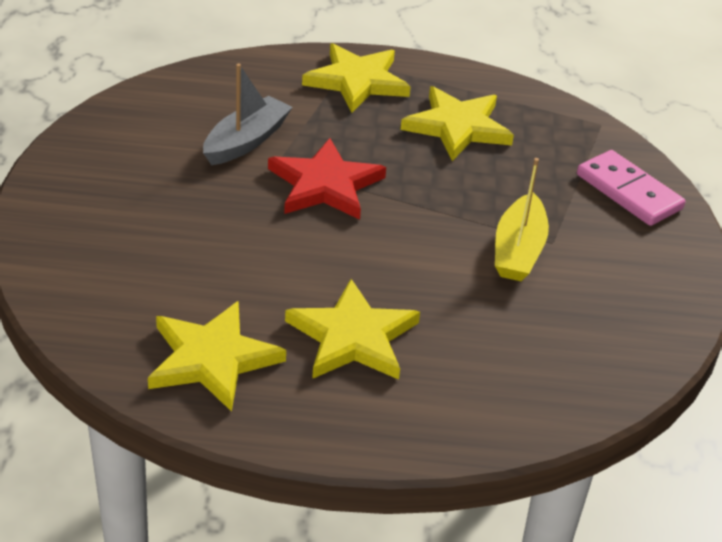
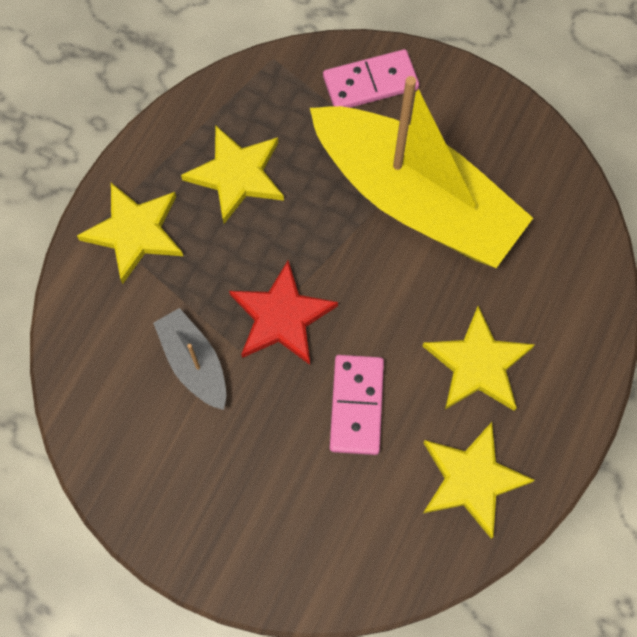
camera: 65 degrees left, 30 degrees up
(256, 255) = (357, 405): none -> pink domino
(518, 250) = (415, 199): yellow boat -> yellow boat, size x2.24

